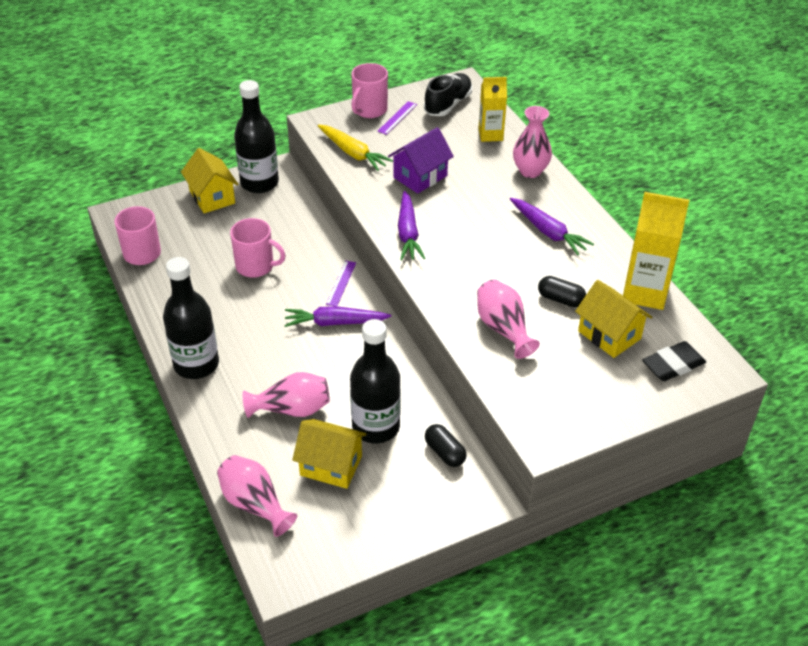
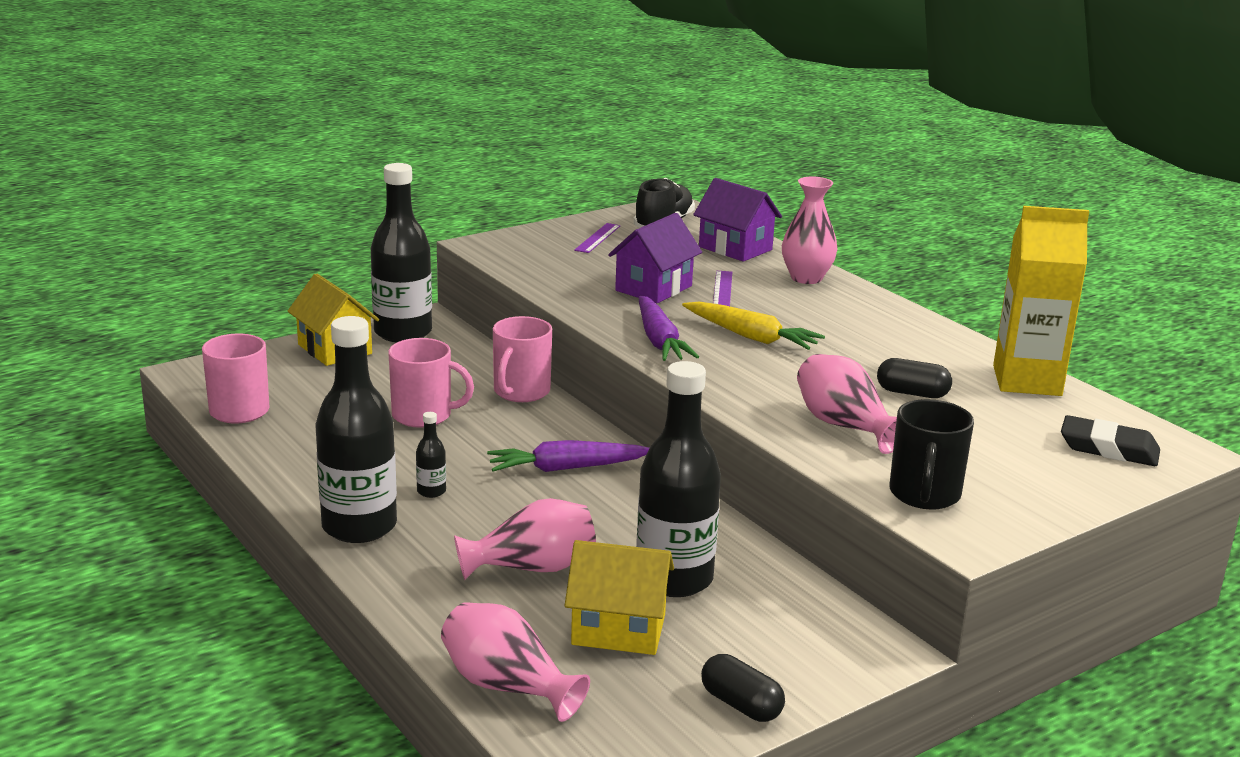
camera: 10 degrees left, 20 degrees down
(246, 337) = (431, 491): none -> black bottle
(341, 283) = (561, 426): purple ruler -> purple ruler (722, 289)
(353, 153) = (547, 271): yellow carrot -> yellow carrot (751, 337)
(369, 110) = (555, 232): pink mug -> pink mug (521, 392)
(445, 452) = (795, 601): black capsule -> black capsule (741, 705)
(490, 134) = (735, 248): yellow carton -> purple house
(532, 399) = (924, 494): none -> black mug
(548, 232) = (860, 331): purple carrot -> none
(609, 335) = (1001, 424): yellow house -> none
(673, 365) = (1108, 448): black eraser -> black eraser turned 60 degrees clockwise

